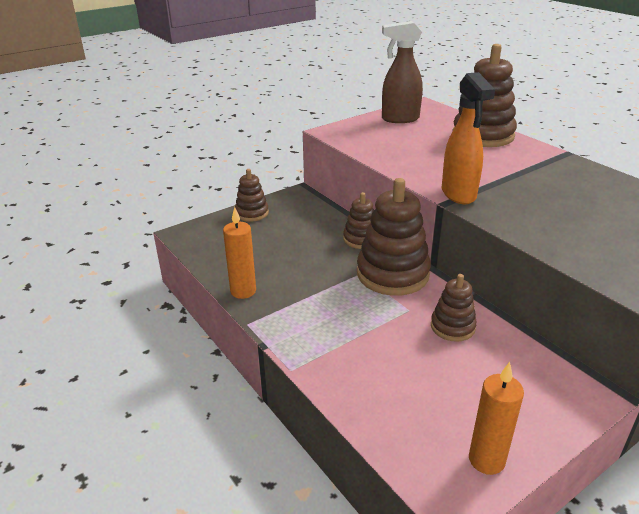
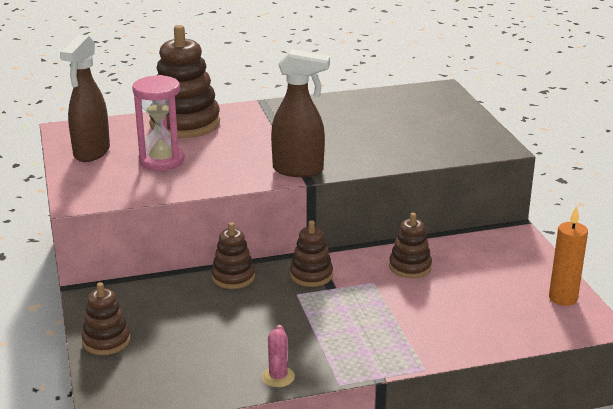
camera: 70 degrees left, 5 degrees down
(243, 291) = (278, 377): orange candle -> pink cactus
(392, 274) = (311, 275): brown stacking toy -> brown stacking toy, size x0.54
(413, 142) = (161, 161): none -> pink hourglass
(458, 194) = (299, 170): orange spray bottle -> brown spray bottle

